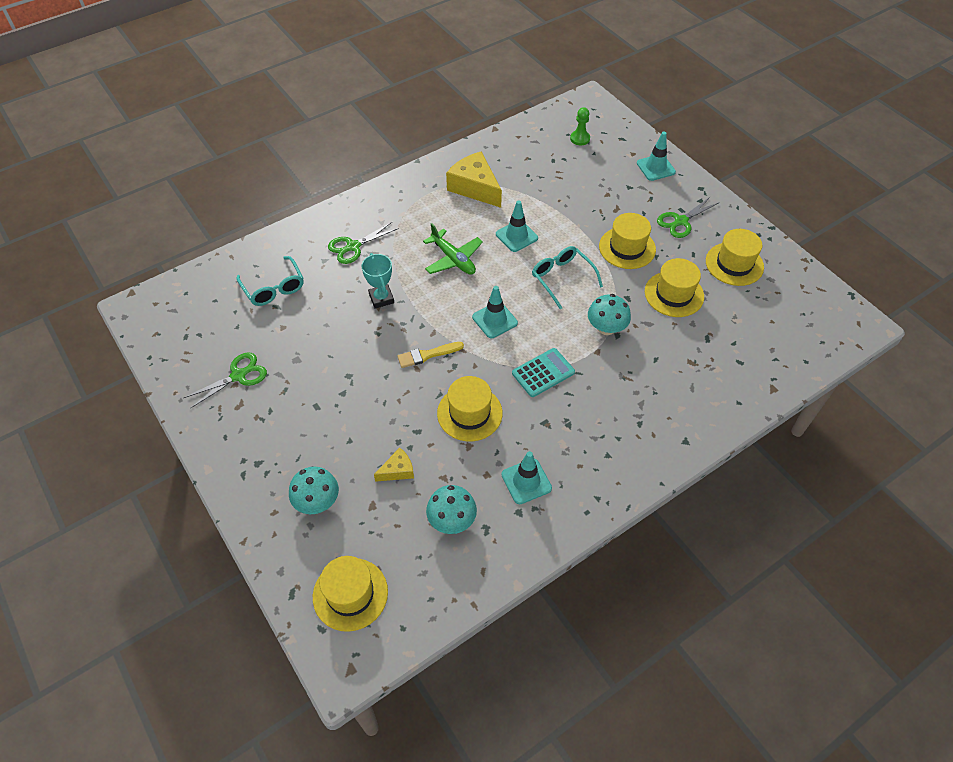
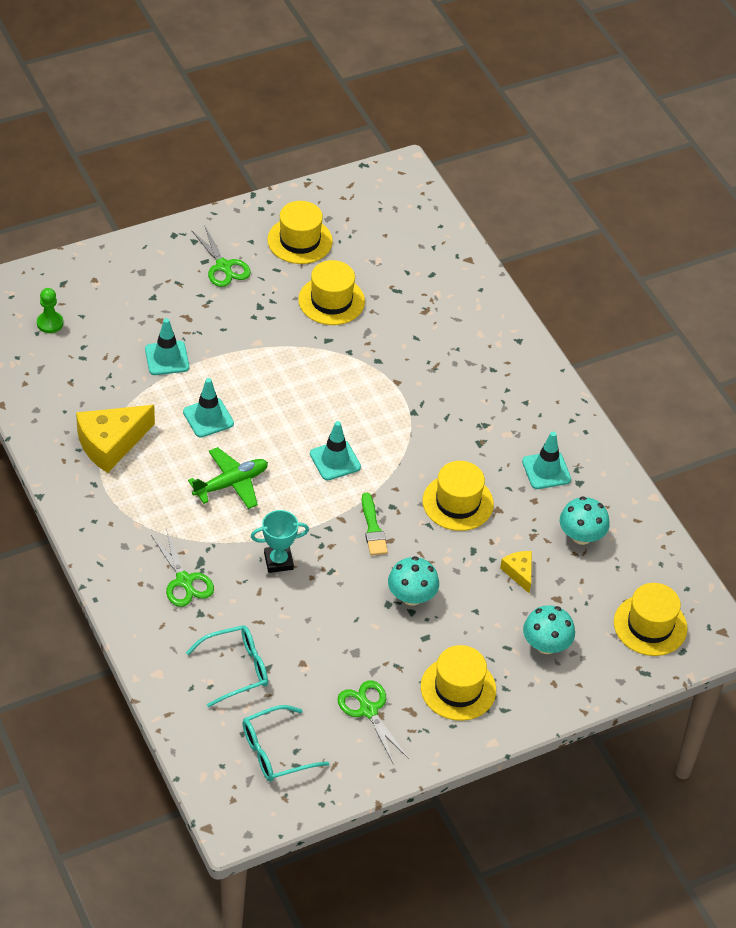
camera: 85 degrees left, 5 degrees down
(427, 355) = (373, 528): yellow brush -> green brush
(543, 373) = (416, 432): turquoise calculator -> none
(562, 279) = (287, 389): turquoise glasses -> turquoise glasses (276, 751)
(606, 328) = (366, 367): turquoise mushroom -> turquoise mushroom (411, 596)
(627, 248) = (253, 323): yellow hat -> yellow hat (458, 688)
(655, 168) = (126, 265): turquoise traffic cone -> turquoise traffic cone (167, 358)

